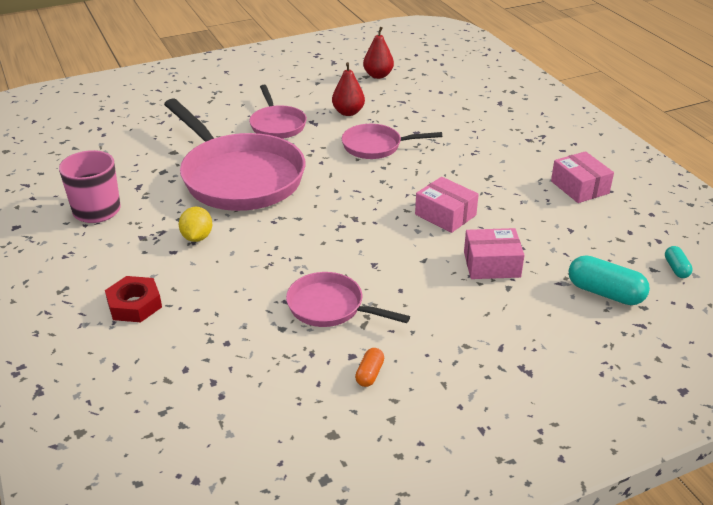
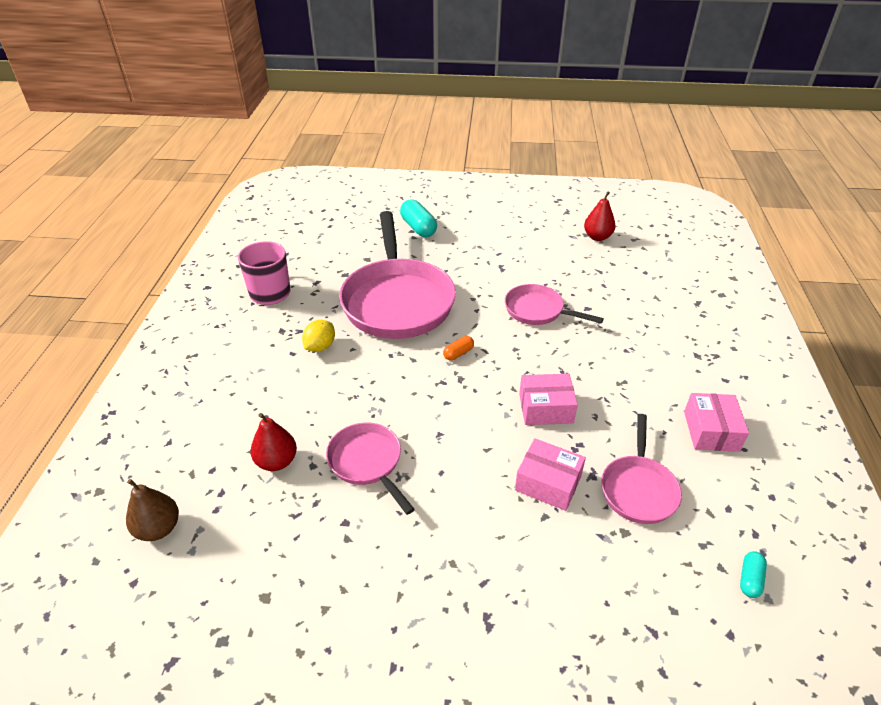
camera: 30 degrees right, 5 degrees up
(134, 305) = (226, 391): red nut -> none
(178, 432) = (158, 528): none -> brown pear
(277, 125) = (469, 260): pink pan -> pink pan (638, 488)
(348, 112) = (540, 267): red pear -> red pear (277, 461)
(369, 374) = (344, 549): orange capsule -> orange capsule (458, 353)
(445, 215) = (546, 408): pink box -> pink box turned 75 degrees counterclockwise
(605, 293) = (642, 571): turquoise capsule -> turquoise capsule (418, 228)

